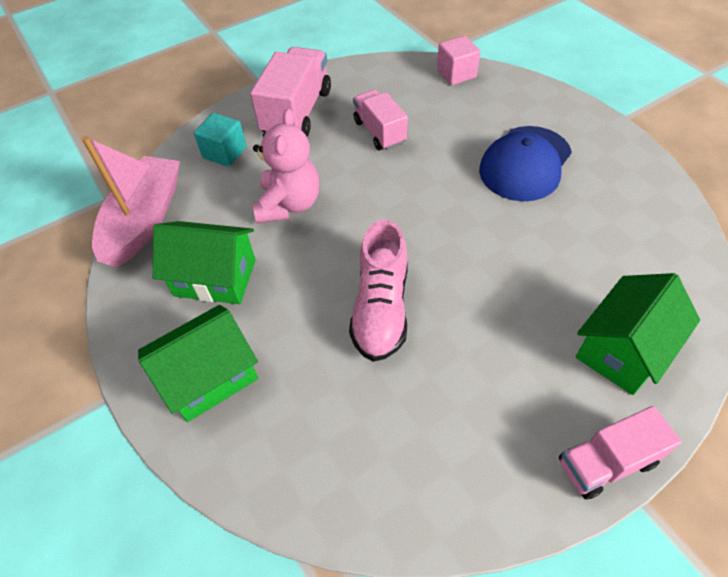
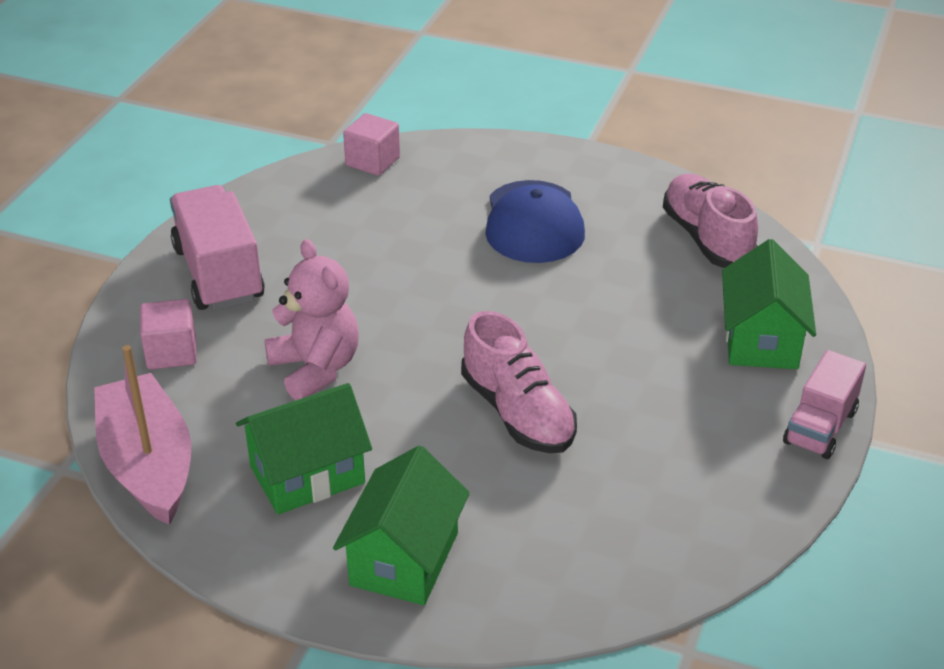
camera: 40 degrees left, 15 degrees down
(225, 152) = (171, 352): turquoise cube -> pink cube
(379, 132) = (344, 254): pink truck -> none
(651, 237) = (706, 238): none -> pink shoe

